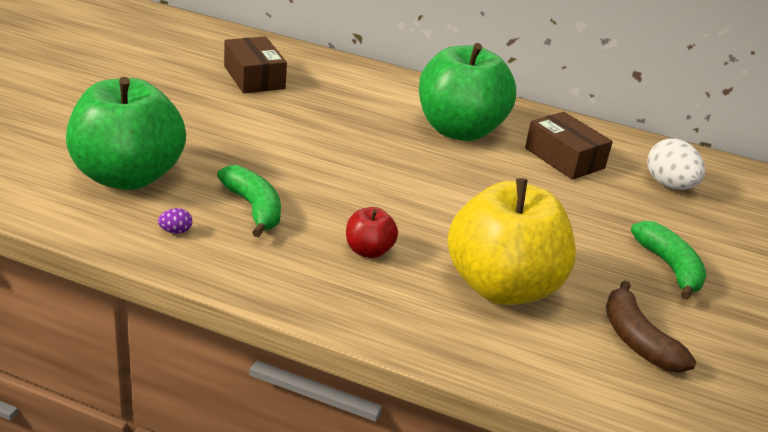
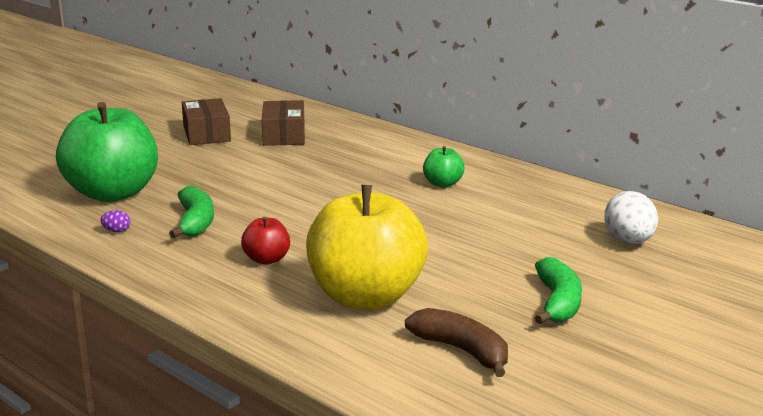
camera: 25 degrees right, 10 degrees down
(459, 130) = (443, 184): green apple -> green apple, size x0.43
(564, 158) = (532, 212): brown box -> brown box (207, 134)
(637, 340) = (462, 351): brown banana -> brown banana turned 135 degrees clockwise

